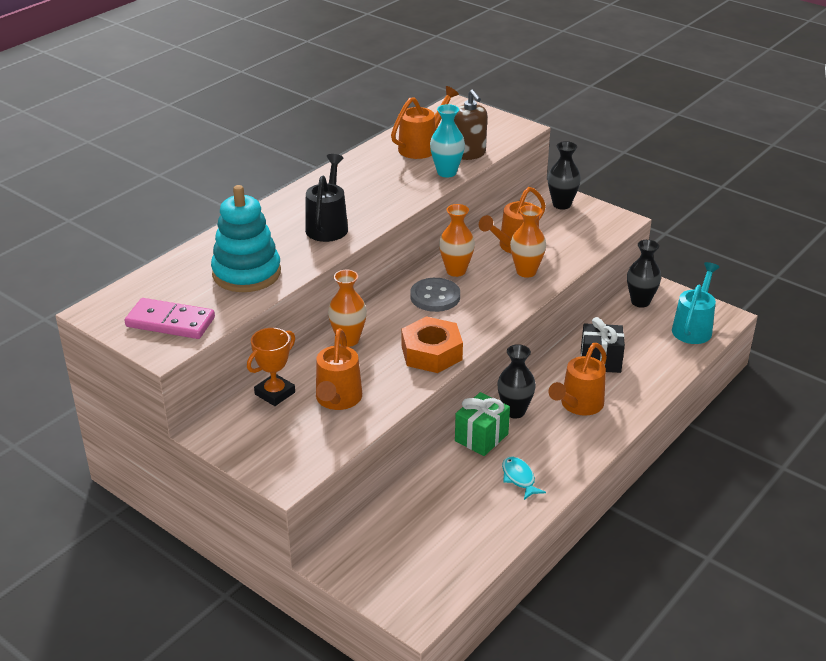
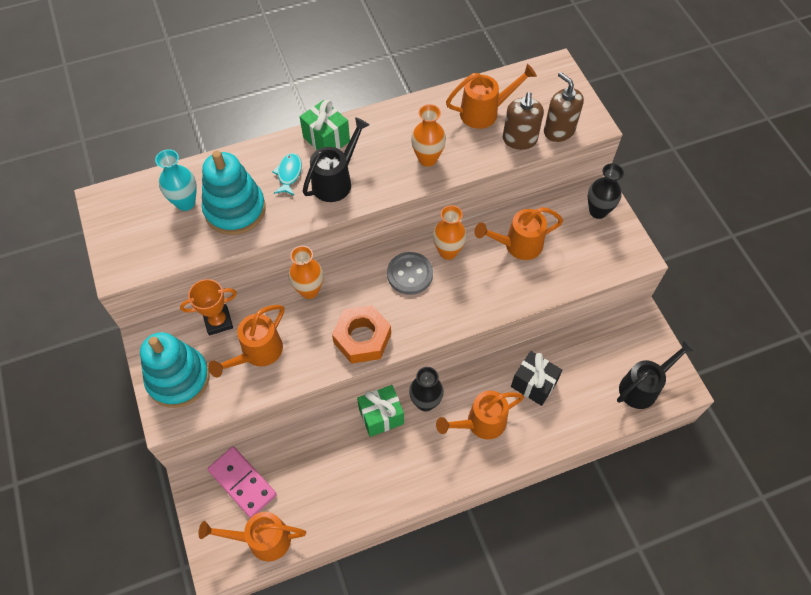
camera: 30 degrees right, 25 degrees up
(170, 322) = (144, 240): pink domino -> pink domino (242, 482)
(271, 448) = (178, 378): none -> turquoise stacking toy
(292, 204) = (326, 139): none -> green gift
(446, 172) = (482, 156): turquoise vase -> turquoise vase (185, 202)
(446, 576) = (262, 539): none -> orange watering can
(496, 139) = (559, 131): none -> brown soap dispenser
(519, 478) = (380, 474): turquoise fish -> turquoise fish (289, 174)
(526, 272) = (506, 281): orange vase -> orange vase (427, 159)
(640, 302) = (618, 333): black vase -> none
(693, 328) = (643, 387): turquoise watering can -> black watering can

